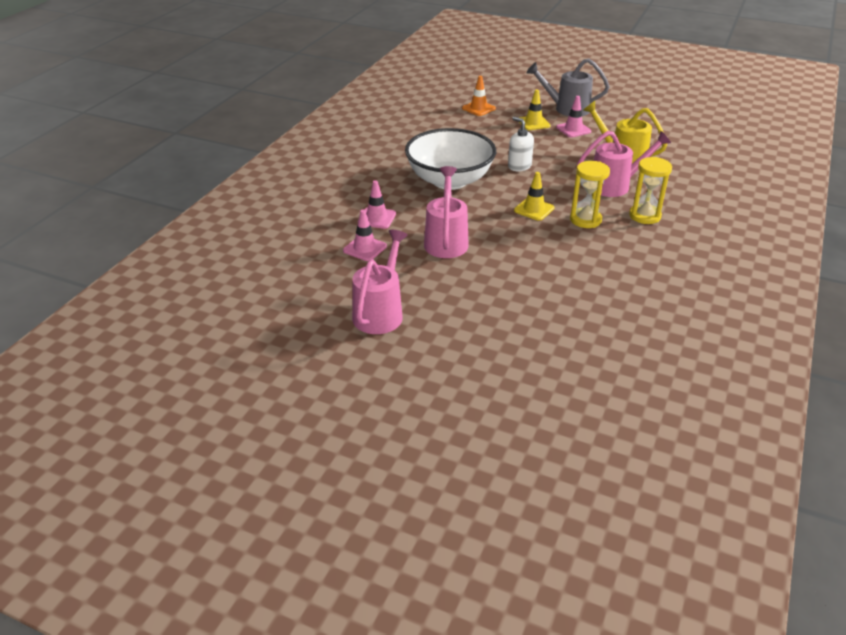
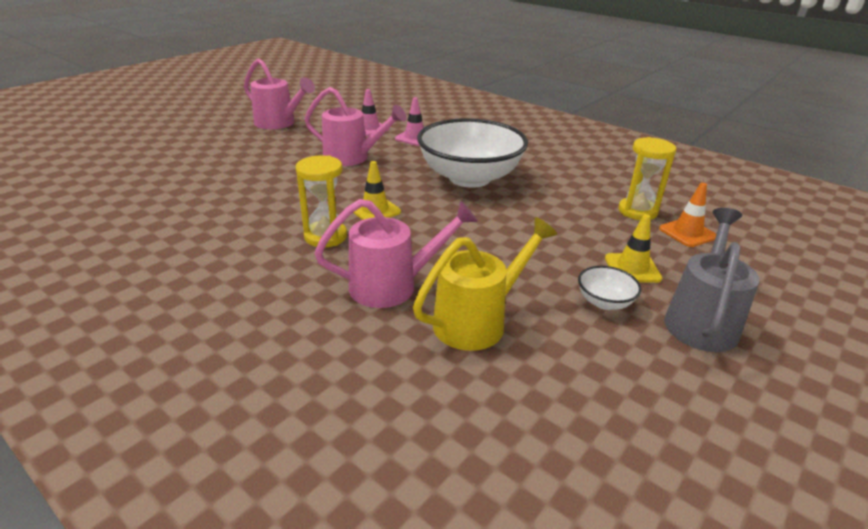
camera: 105 degrees right, 5 degrees down
(519, 166) = (487, 224): white soap dispenser -> none
(573, 129) = (604, 302): pink traffic cone -> white bowl
(615, 185) = (393, 286): pink watering can -> pink watering can turned 105 degrees counterclockwise
(645, 216) = (296, 284): yellow hourglass -> yellow hourglass (637, 211)

